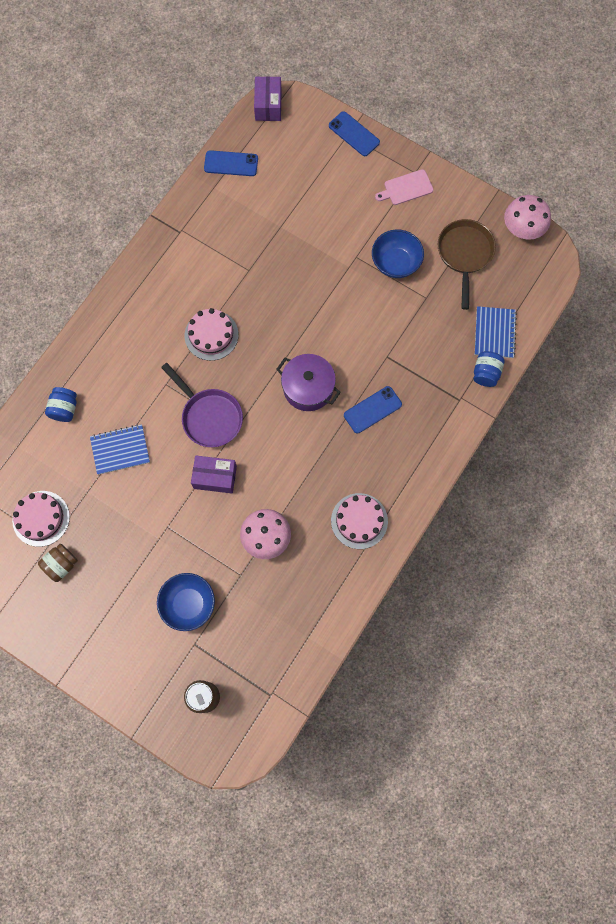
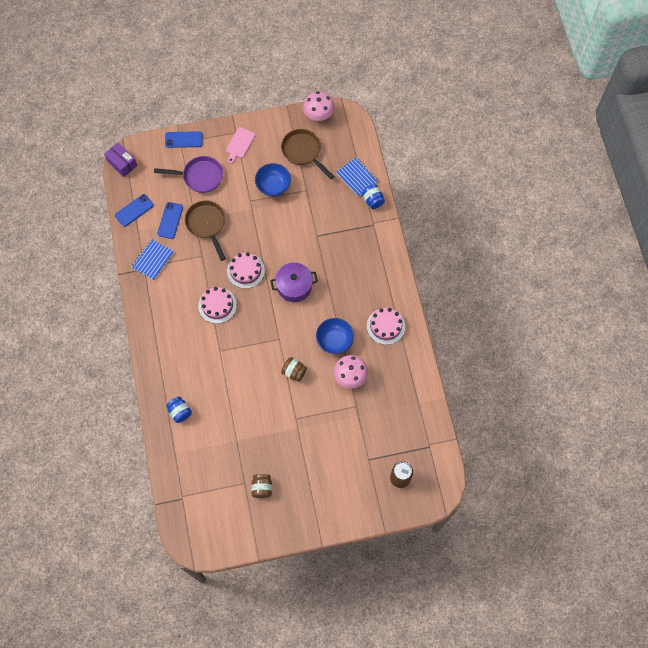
camera: 45 degrees left, 5 degrees down
(41, 518) = (227, 476): pink cake -> pink cake (245, 271)
(120, 450) = (231, 404): blue notebook -> blue notebook (153, 260)
(188, 604) = (345, 444): blue bowl -> blue bowl (334, 341)
(209, 417) = (260, 346): purple pan -> purple pan (200, 176)
(215, 477) = (294, 372): purple box -> brown jar
(286, 242) = (207, 224): none -> brown pan
(372, 410) = (337, 268): blue phone -> blue phone (170, 220)

